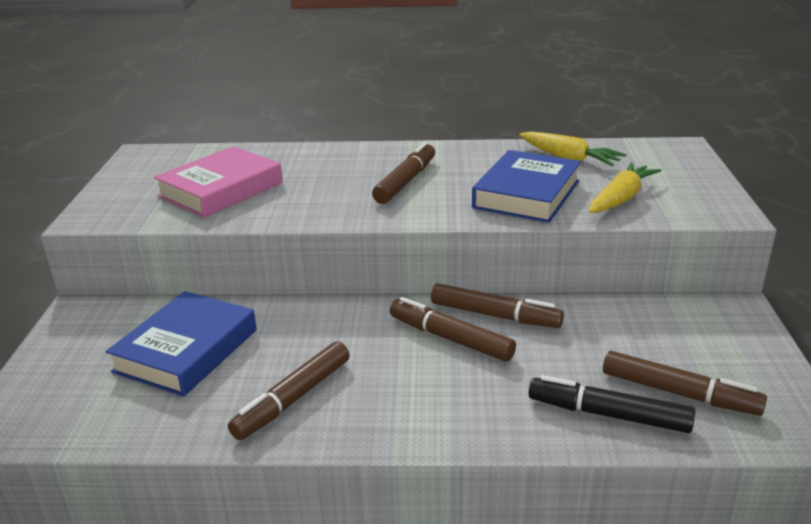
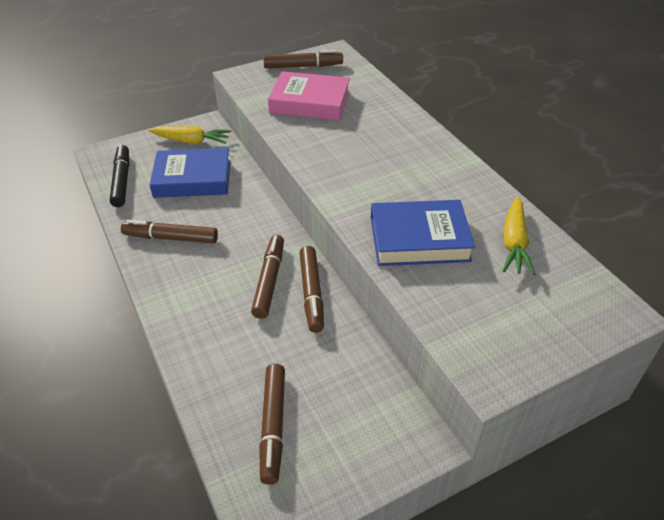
camera: 60 degrees right, 15 degrees up
(406, 181) = (388, 171): brown marker -> brown marker (303, 66)
(608, 414) = (227, 389): black marker -> black marker (122, 180)
(621, 198) = (458, 297): yellow carrot -> yellow carrot (191, 141)

